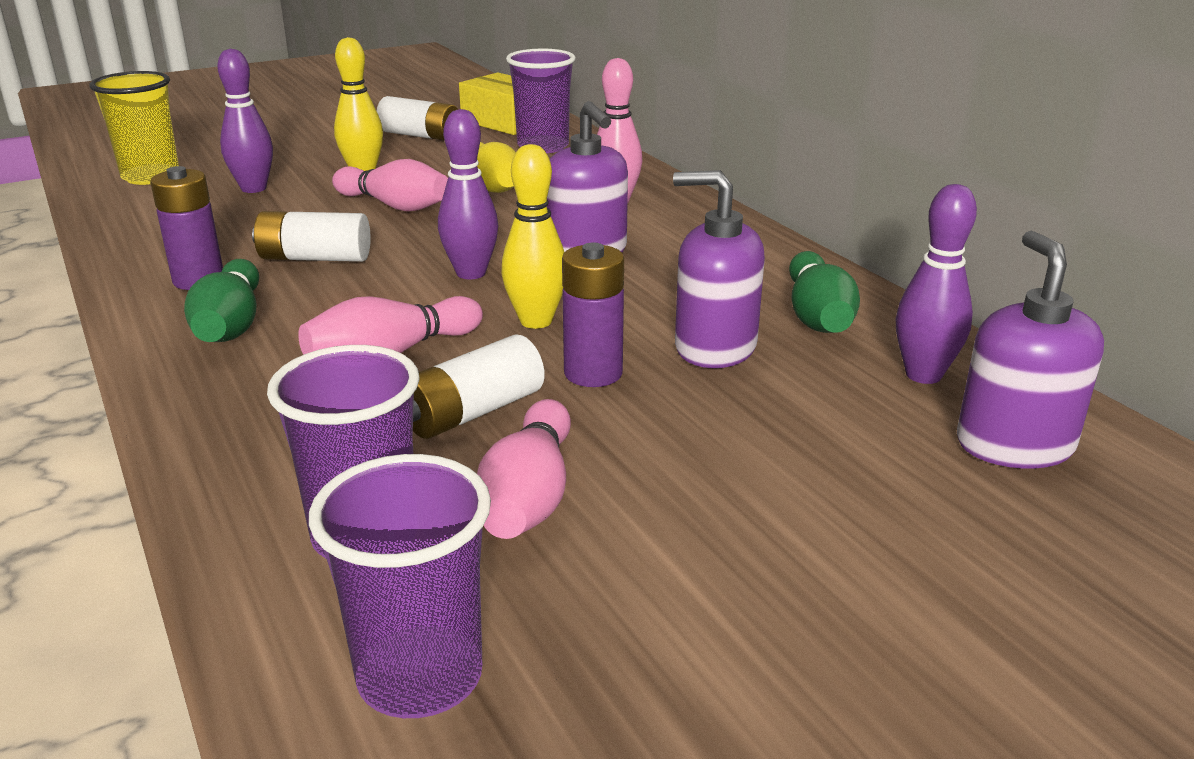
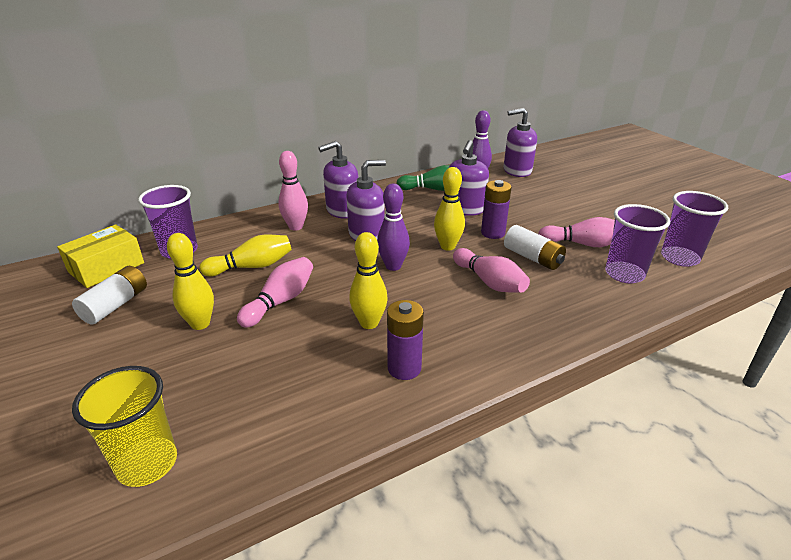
camera: 90 degrees left, 5 degrees up
(231, 325) = (467, 340): green bowling pin -> none
(254, 188) = (216, 378): purple bowling pin -> none
(315, 258) = (369, 323): white battery -> yellow bowling pin
(683, 231) = (342, 210): none -> purple soap dispenser

